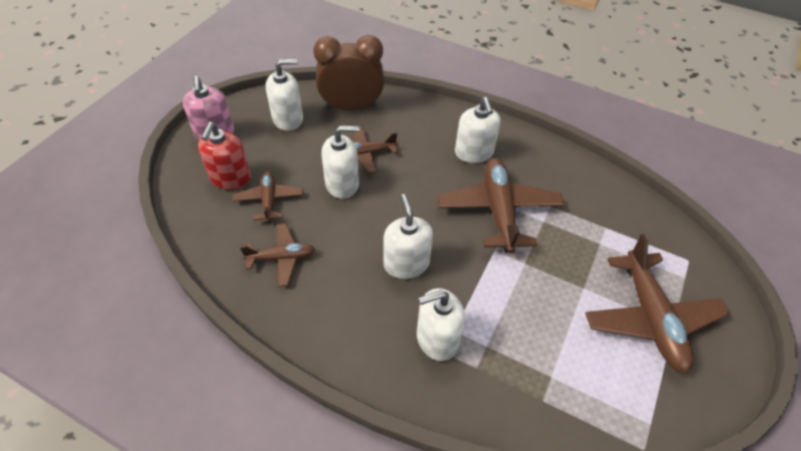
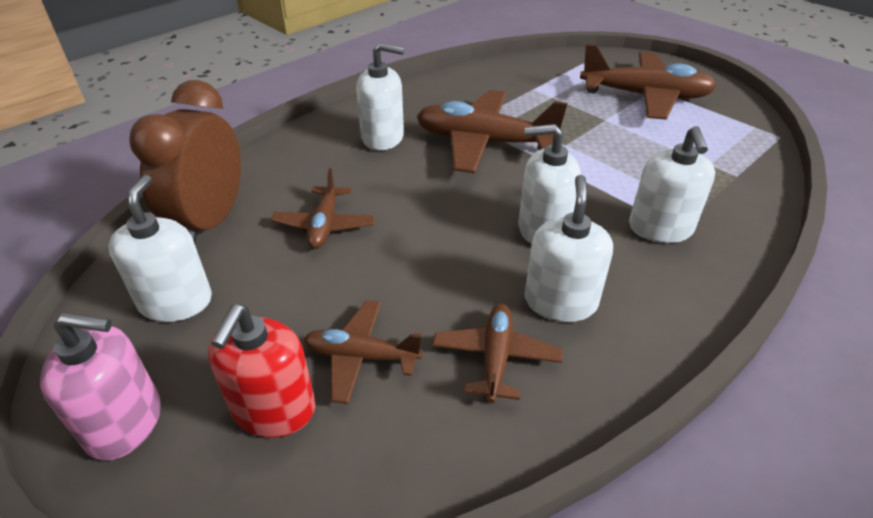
camera: 70 degrees left, 10 degrees down
(230, 178) = (273, 409): red soap dispenser -> red soap dispenser turned 75 degrees clockwise
(342, 184) = (372, 262): white soap dispenser -> white soap dispenser (560, 301)

